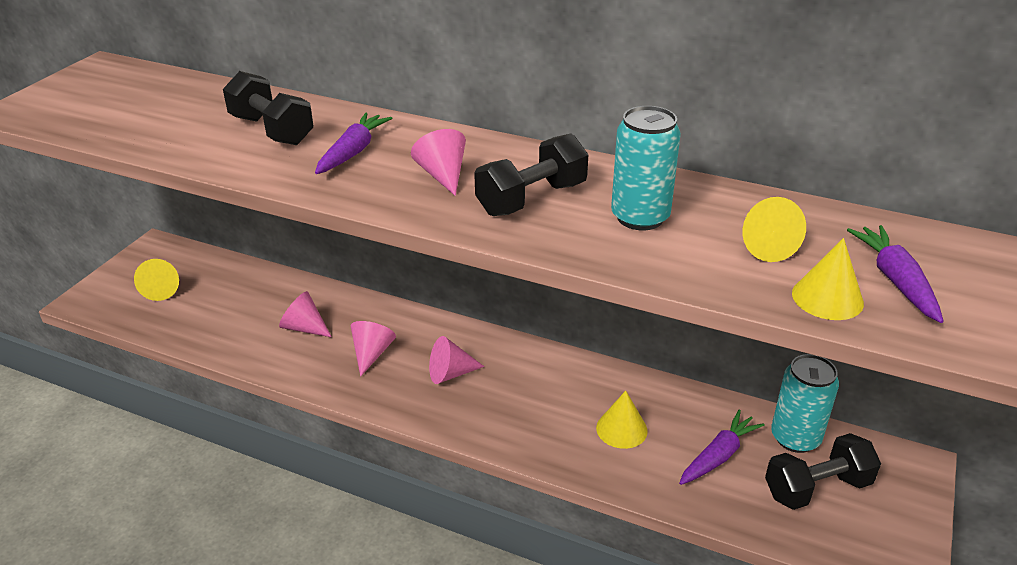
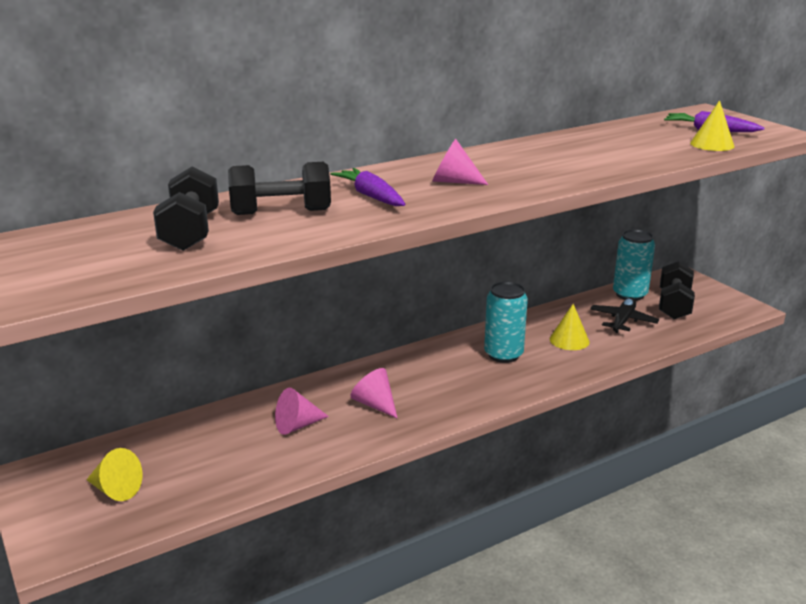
camera: 55 degrees left, 10 degrees down
(450, 373) = (441, 379): pink cone -> none
(531, 199) = (523, 169): black dumbbell -> black dumbbell (190, 232)
(640, 217) = (583, 154): turquoise can -> turquoise can (503, 354)
(718, 456) = (623, 321): purple carrot -> black plane
(764, 245) = (648, 141): yellow cone -> none

